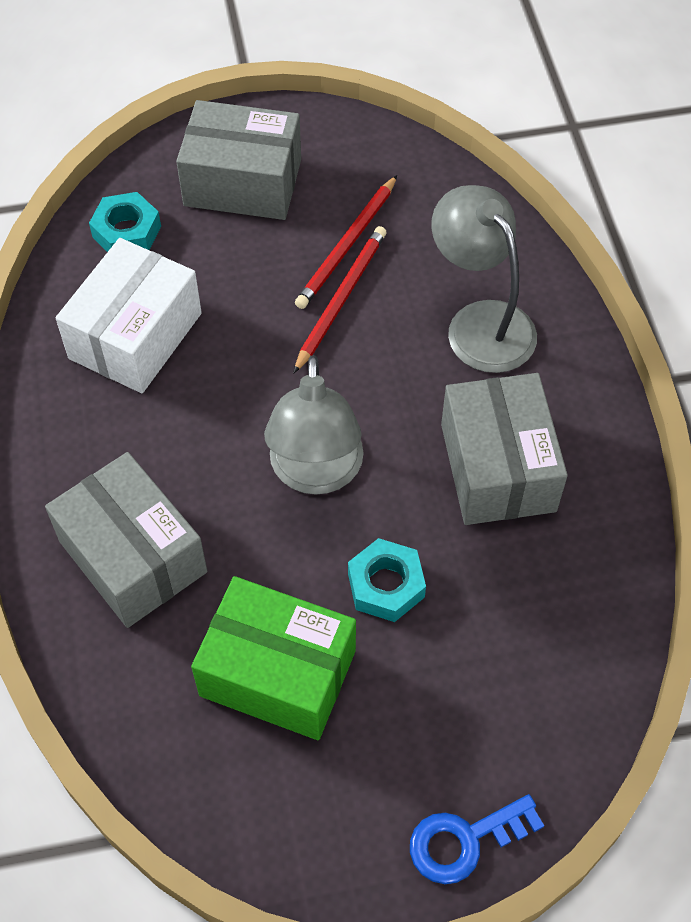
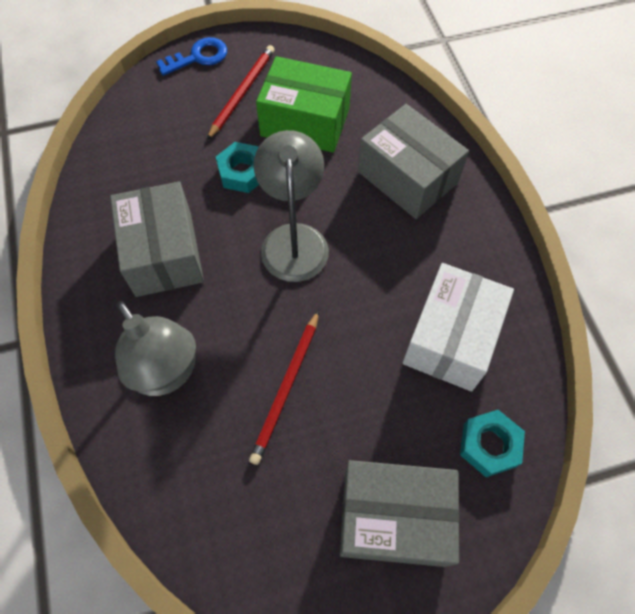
camera: 175 degrees right, 5 degrees up
(347, 245) = (285, 447): red pencil -> red pencil (242, 92)

